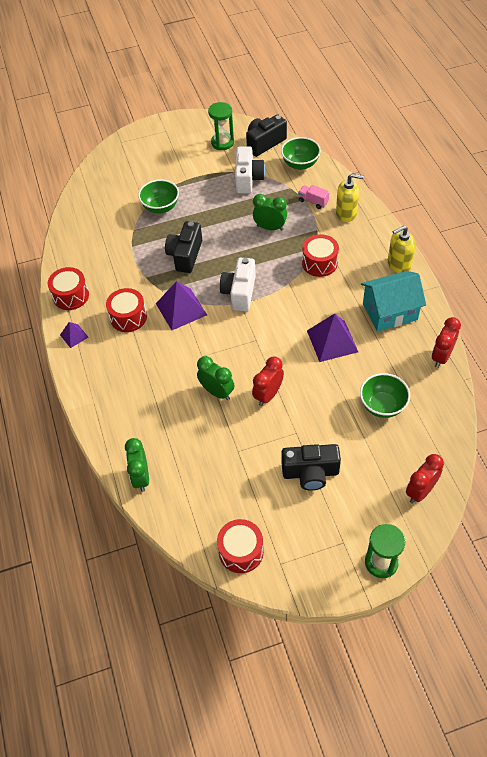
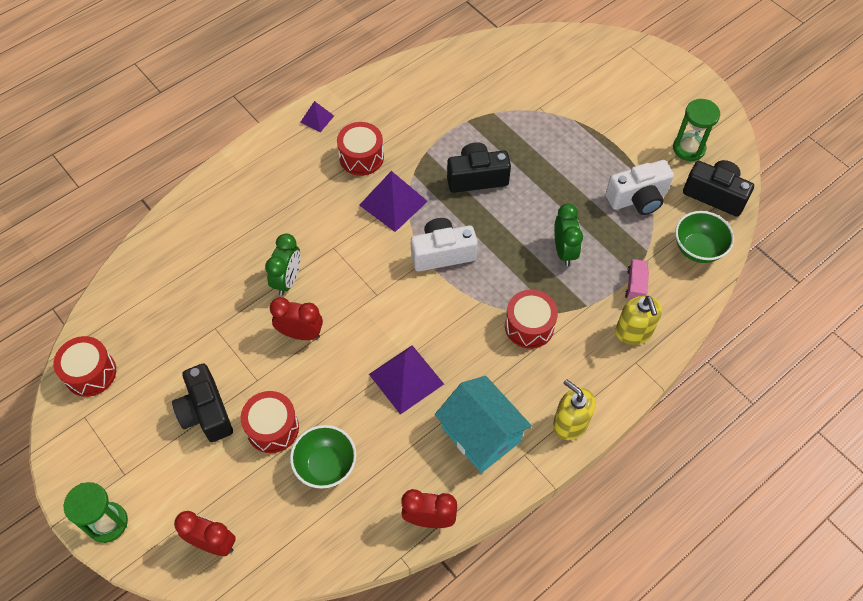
camera: 65 degrees right, 5 degrees up
(71, 296) = (370, 94): red drum -> red drum (272, 428)
(141, 477) = (156, 248): green clock -> none
(161, 207) = (542, 125): green bowl -> none

